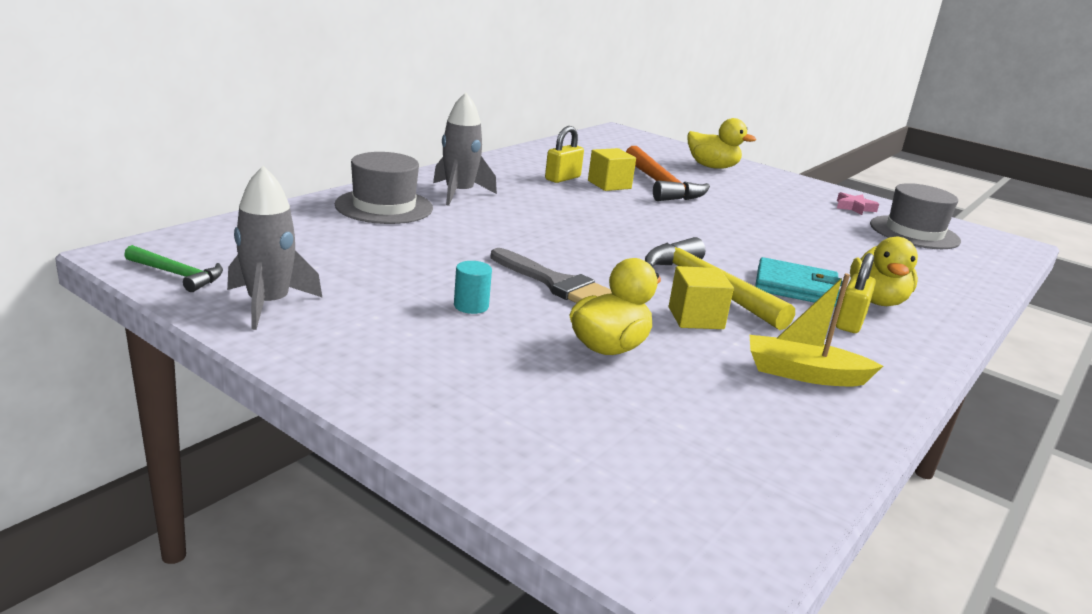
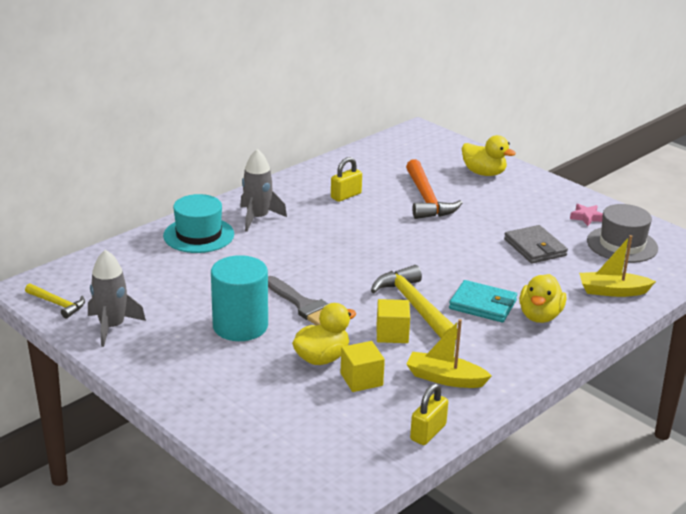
camera: 10 degrees right, 5 degrees up
(177, 275) = (57, 304): green hammer -> yellow hammer
(384, 206) = (198, 235): grey hat -> turquoise hat
(471, 306) = (240, 326): turquoise cylinder -> turquoise cylinder, size x2.40
(609, 185) = (382, 201): yellow cube -> yellow cube (361, 379)
(817, 232) = (535, 247): none -> grey wallet
(850, 322) = (505, 336): yellow padlock -> yellow padlock (428, 432)
(943, 276) = (612, 291): none -> yellow boat

